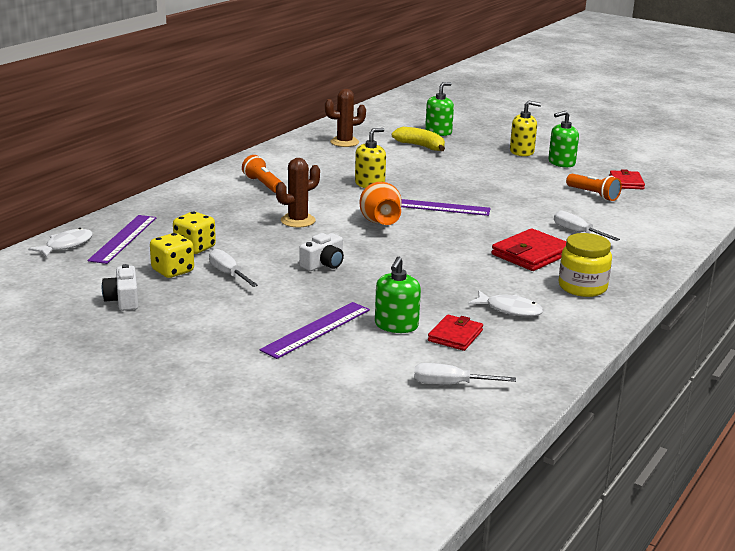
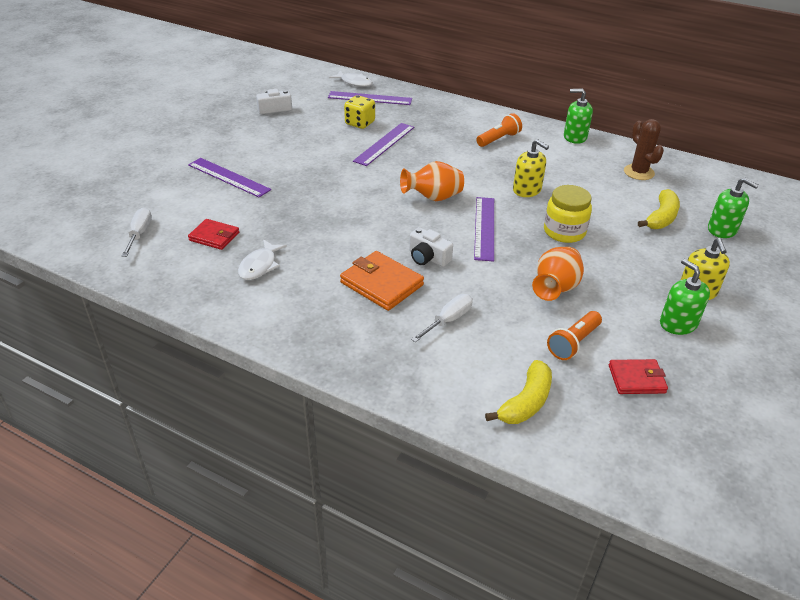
camera: 85 degrees right, 15 degrees up
(173, 271) = (319, 120): yellow dice -> none
(228, 274) = (317, 139): white screwdriver -> none
(255, 237) = (384, 144): none -> purple ruler
(298, 221) = (424, 159): brown cactus -> none
(323, 264) = (340, 175): white camera -> white camera (428, 257)
(396, 325) = (233, 209): green soap dispenser -> green soap dispenser (575, 137)
(526, 192) = (555, 288): none -> orange vase
(531, 254) = (381, 284): red wallet -> orange wallet
(582, 287) = (308, 313): yellow jar -> yellow jar (564, 232)
(664, 216) = (525, 402): none -> yellow banana

